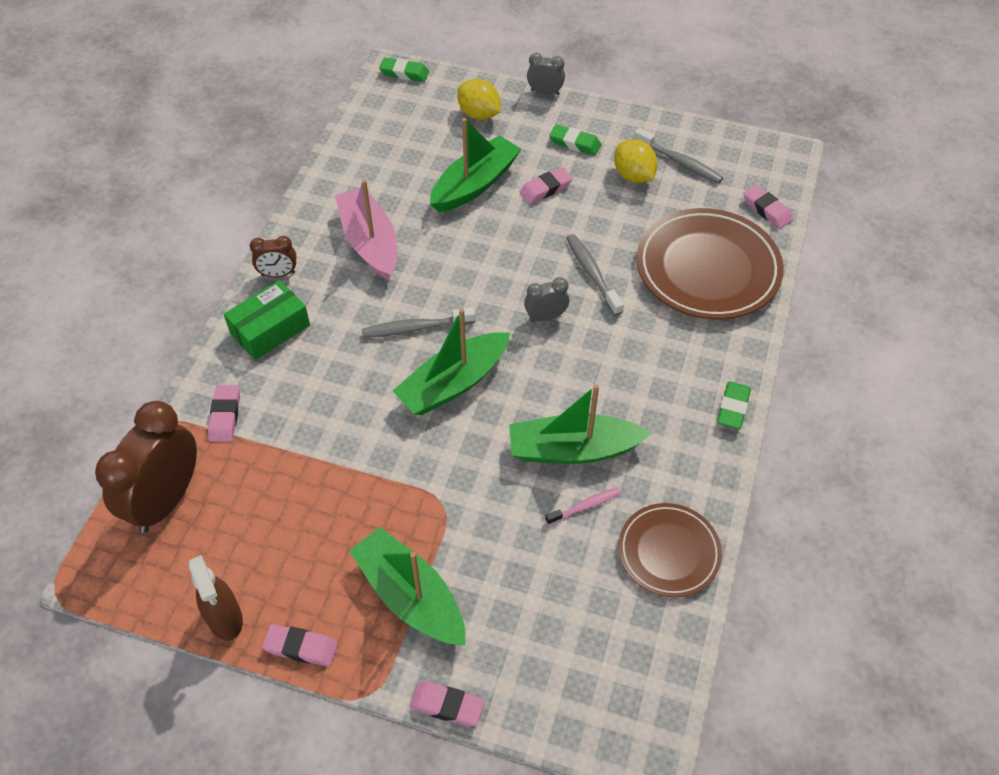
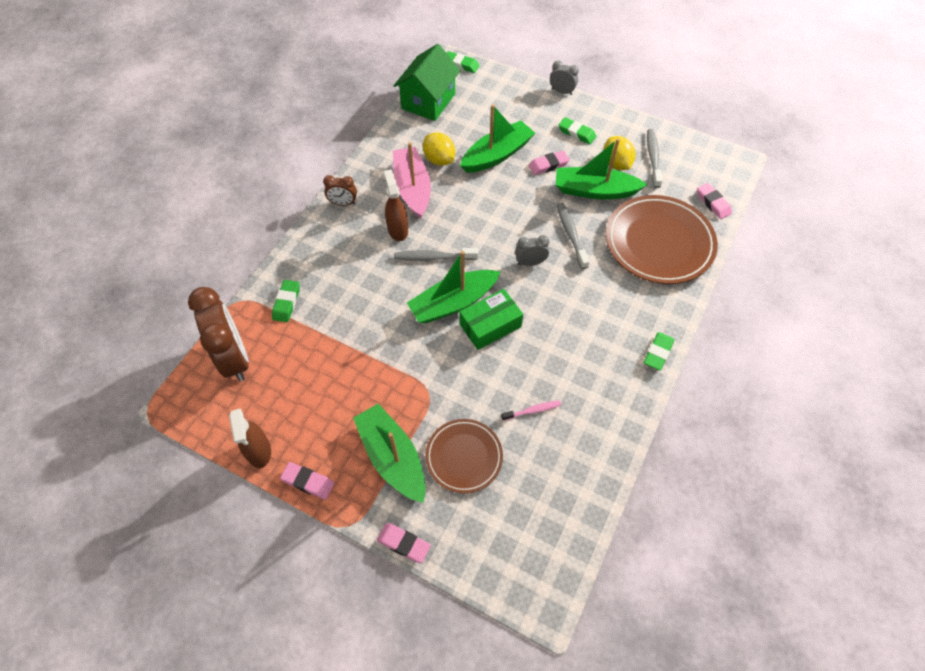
camera: 10 degrees right, 5 degrees up
(166, 500) = (234, 358): brown clock -> brown clock turned 120 degrees clockwise
(225, 416) = (286, 303): pink eraser -> green eraser
(270, 329) = (330, 243): green box -> green box (490, 325)
(360, 298) = (397, 229): none -> brown spray bottle
(369, 126) = (428, 101): none -> green house
(479, 114) = (510, 102): yellow lemon -> yellow lemon (439, 160)
(573, 449) = (531, 366): green boat -> green boat (594, 191)
(668, 552) = (588, 456): brown plate -> brown plate (464, 457)
(679, 162) = (653, 157): grey toothbrush -> grey toothbrush turned 135 degrees counterclockwise

